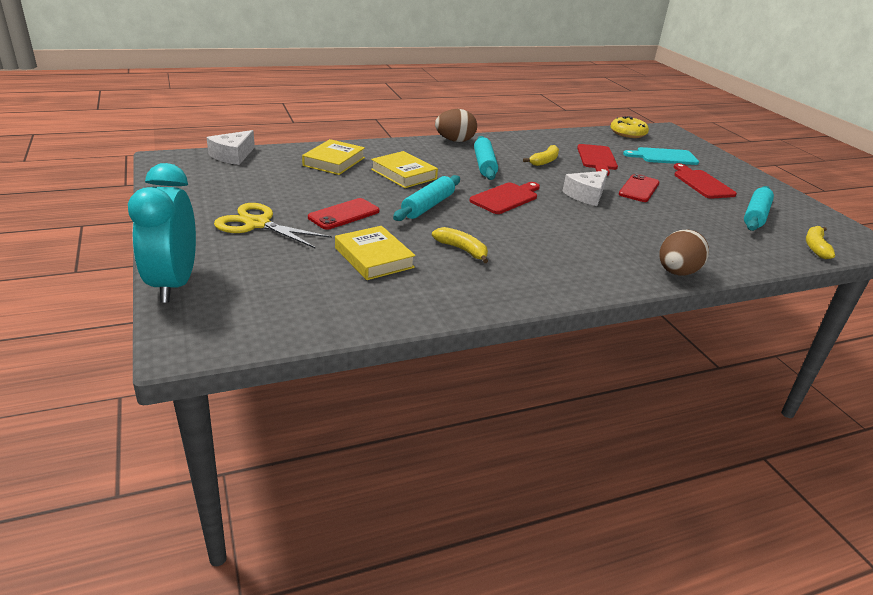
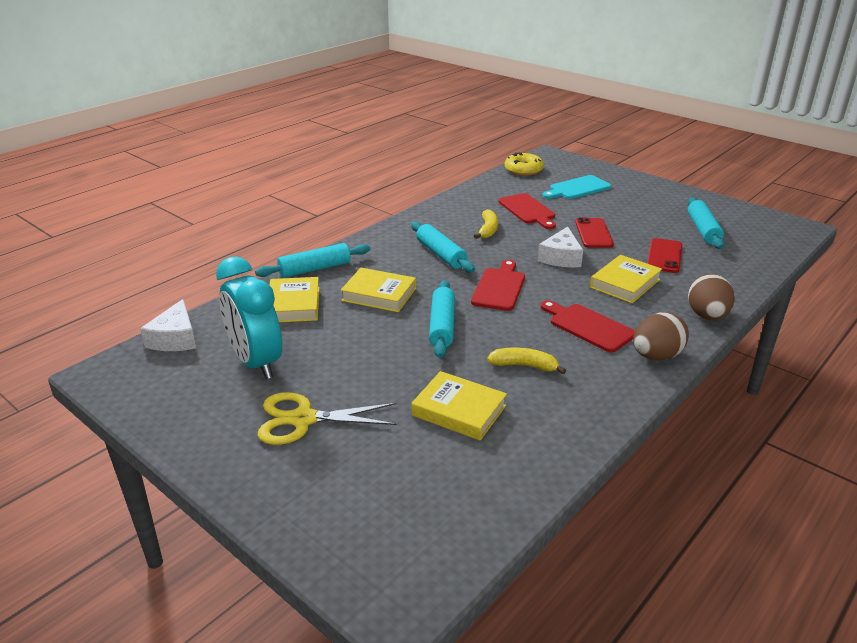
camera: 25 degrees left, 0 degrees up
(174, 284) = (302, 536): turquoise clock -> turquoise clock (256, 362)
(344, 214) = (376, 369): red phone -> red phone (664, 256)
(375, 146) = (315, 269): none -> turquoise rolling pin
(455, 141) = (383, 233): brown egg -> brown egg (656, 356)
(624, 228) = (625, 283): none -> yellow book
(701, 183) = (633, 208): red cutting board -> red cutting board (588, 326)
(815, 247) = (771, 247): yellow banana -> none

